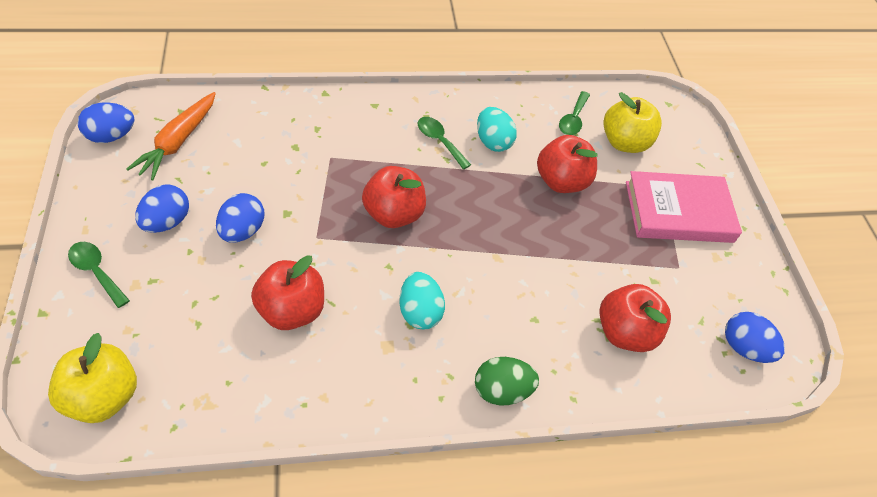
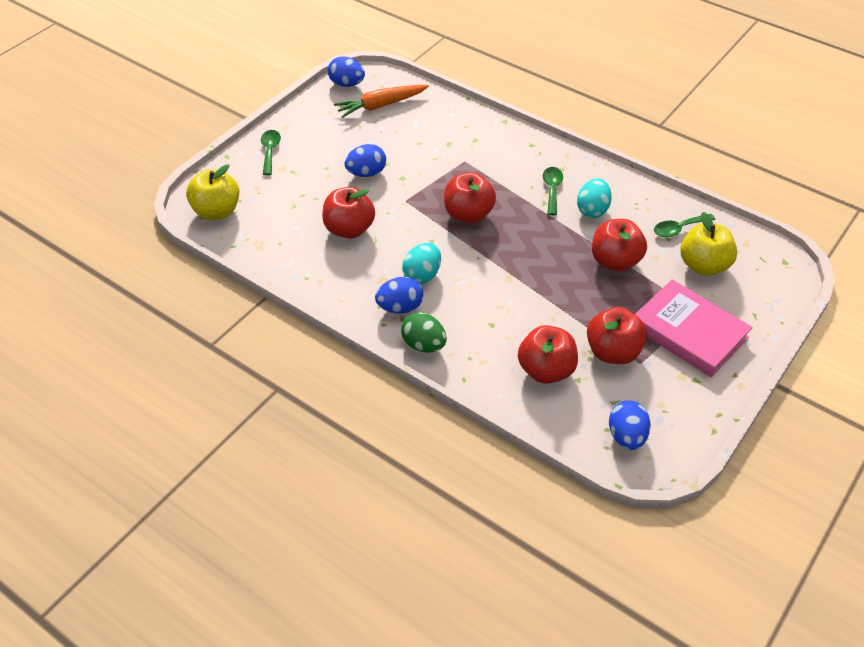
camera: 50 degrees right, 5 degrees down
(167, 222) = (330, 146): blue egg -> blue egg (400, 307)
(651, 272) = (613, 352): none -> red apple

